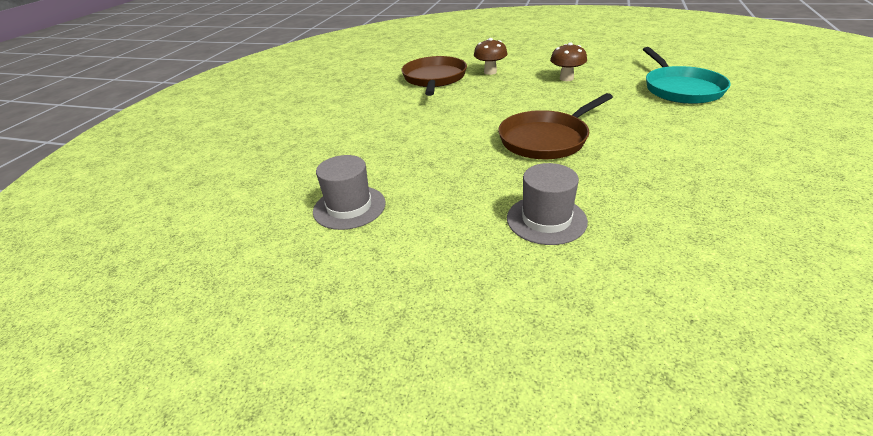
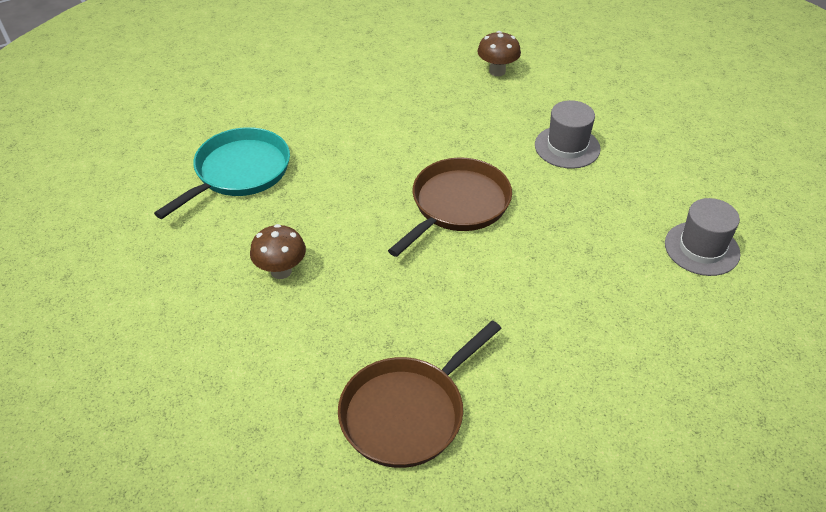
camera: 140 degrees left, 10 degrees up
(490, 72) = (323, 363): brown mushroom -> brown mushroom (497, 71)
(546, 139) = (457, 205): brown pan -> brown pan turned 60 degrees counterclockwise

